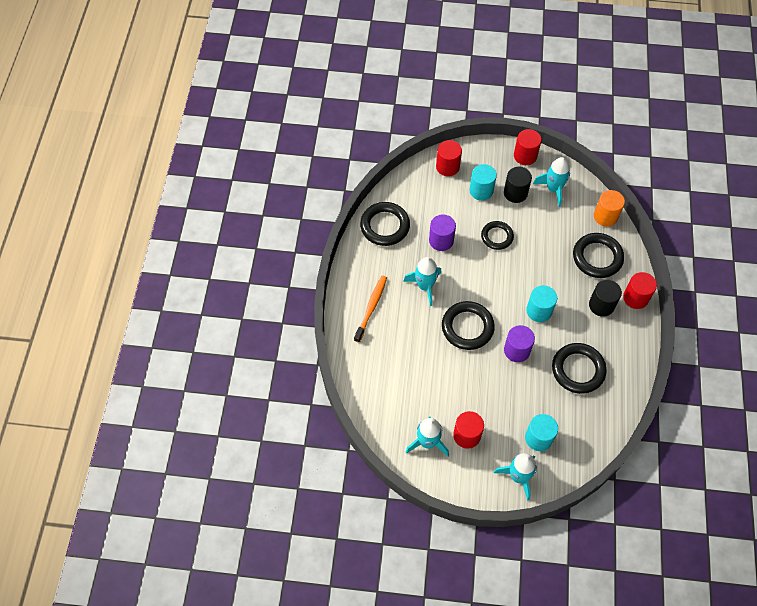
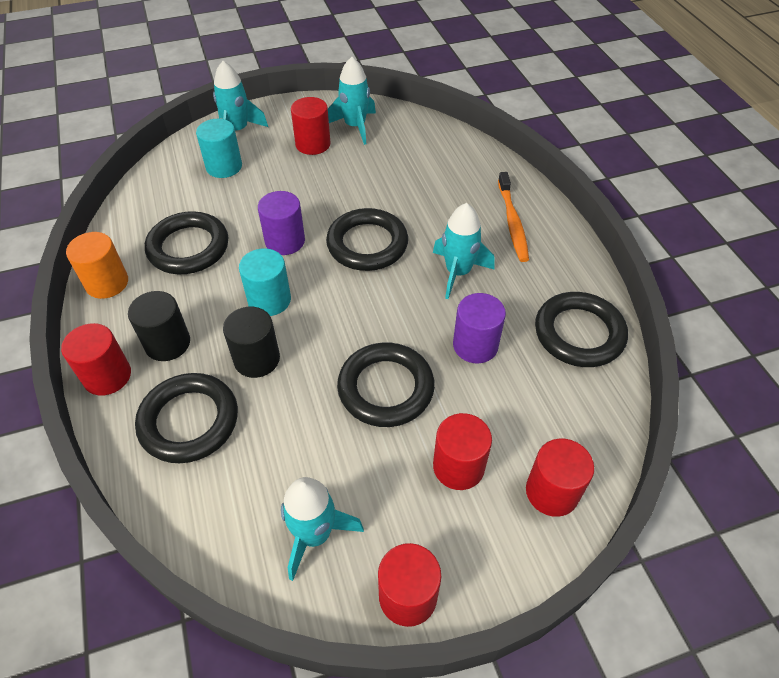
camera: 155 degrees right, 10 degrees down
(481, 190) = (458, 467): turquoise cylinder -> red cylinder
(497, 237) = (386, 388): black ring -> black ring, size x1.54
(515, 193) = (390, 490): black cylinder -> black cylinder (257, 359)
(605, 216) = (187, 515): orange cylinder -> orange cylinder (107, 283)

